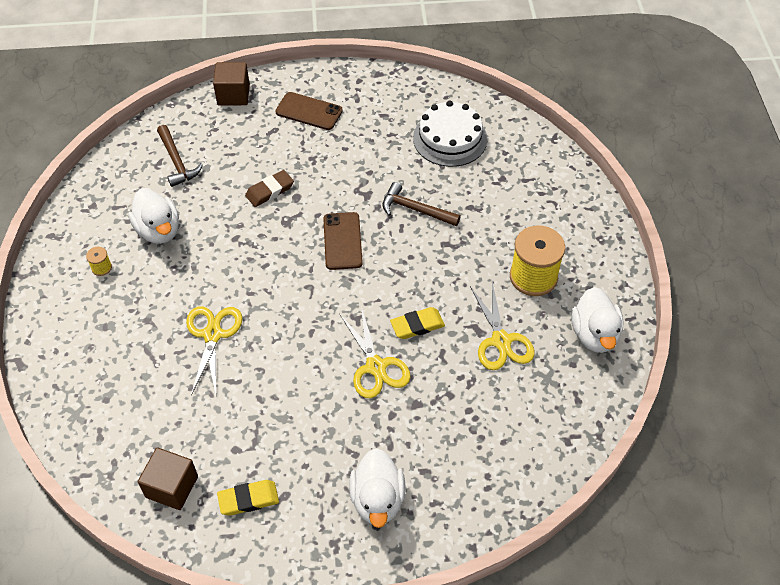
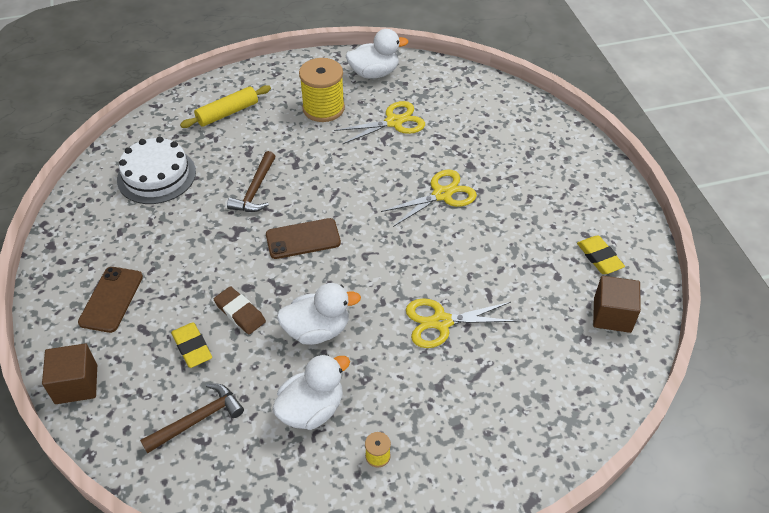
camera: 100 degrees left, 5 degrees down
(377, 499) = (563, 177): white duck -> white duck (317, 330)
(417, 325) = (391, 173): yellow eraser -> yellow eraser (192, 347)
(535, 193) = (227, 113): none -> yellow rolling pin

